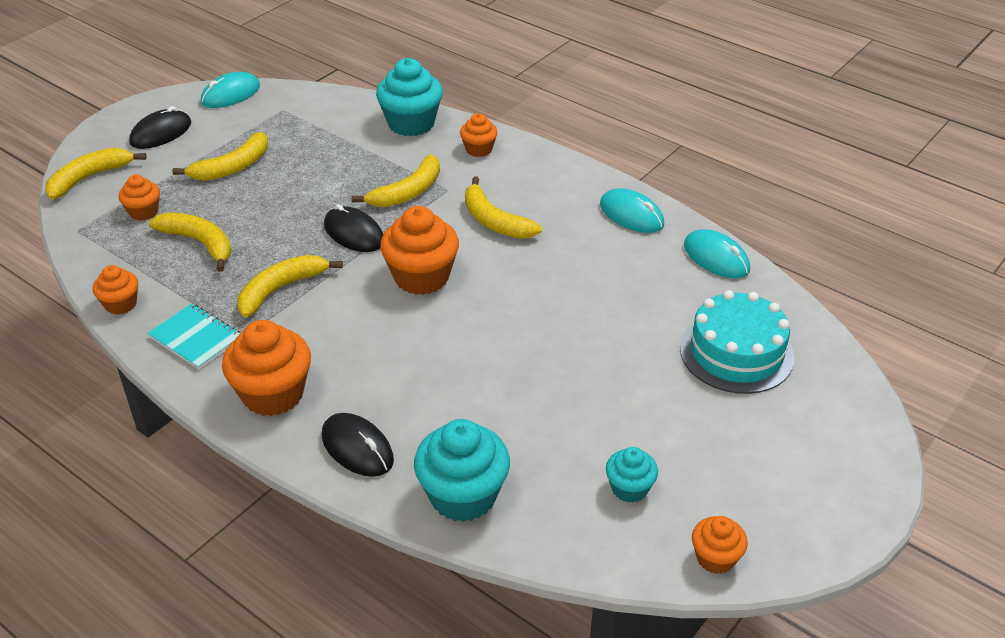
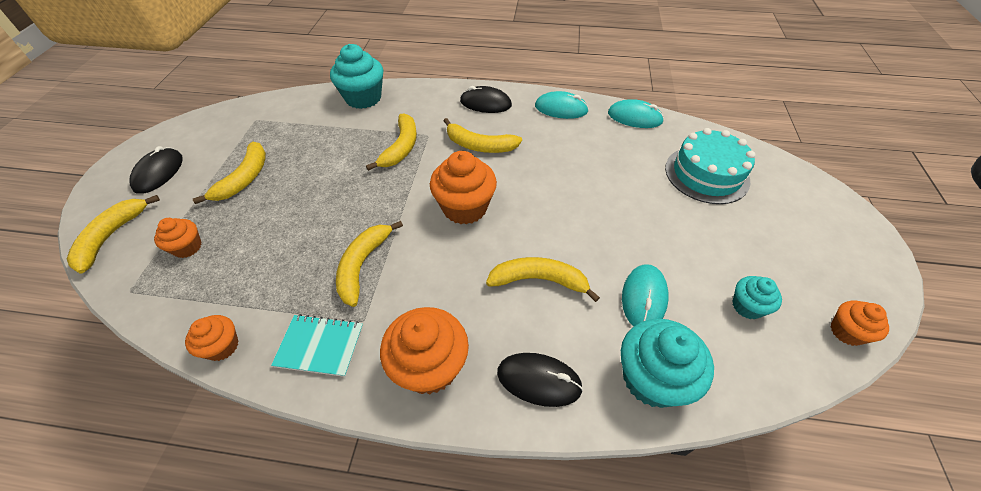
camera: 30 degrees left, 10 degrees up
(200, 243) = (261, 254): yellow banana -> yellow banana (539, 280)
(230, 94) = (202, 122): turquoise mouse -> turquoise mouse (644, 298)
(354, 233) = (386, 194): black mouse -> black mouse (485, 103)
(479, 149) = (426, 100): orange cupcake -> none

